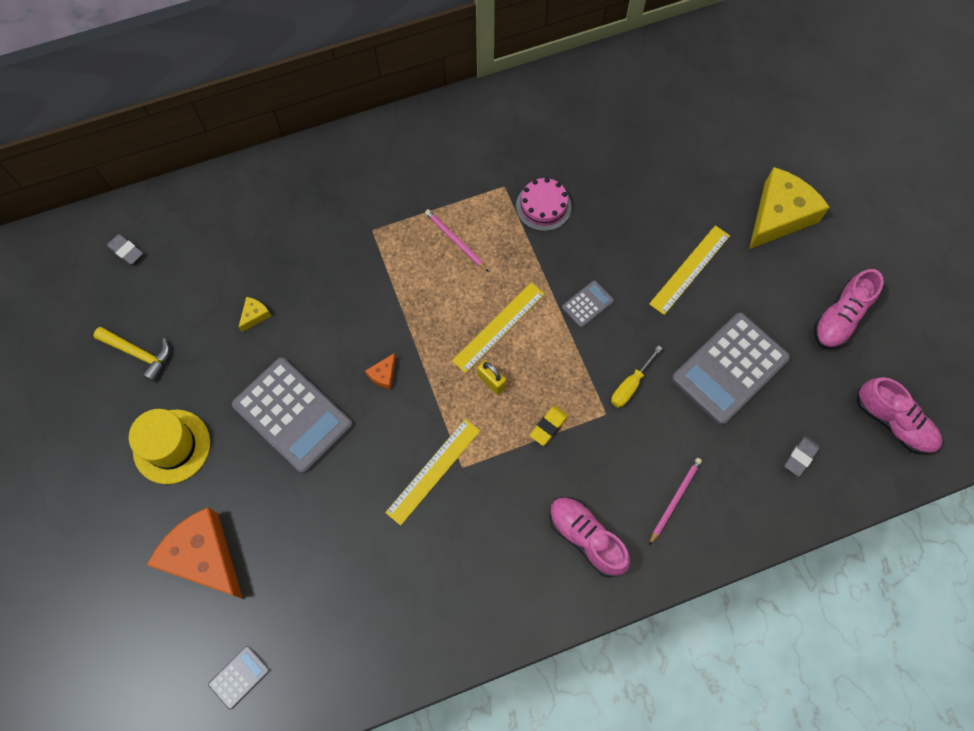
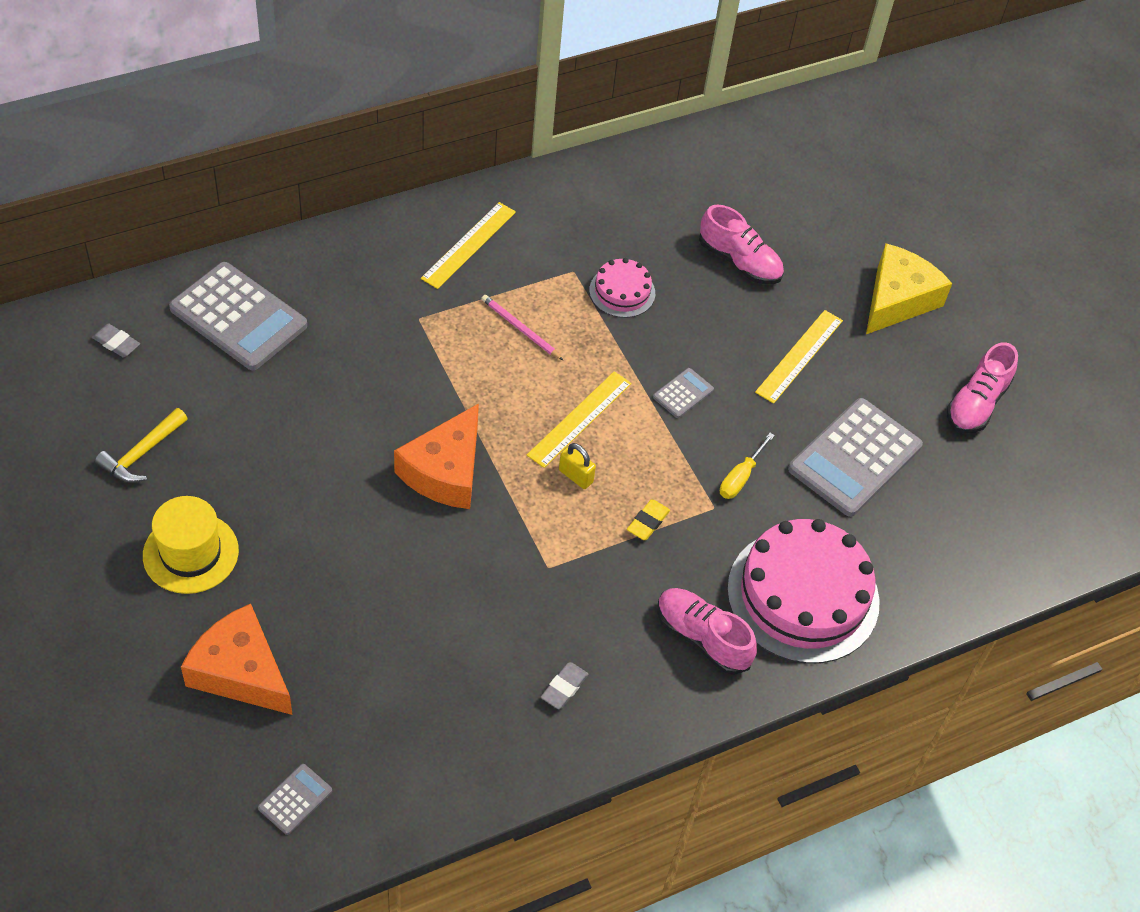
camera: 10 degrees left, 15 degrees down
(139, 354) = (142, 454): yellow hammer -> yellow hammer turned 105 degrees clockwise
(255, 315) = (282, 410): yellow cheese -> none
(292, 415) = (338, 516): grey calculator -> grey calculator (238, 317)
(383, 374) = (445, 471): orange cheese -> orange cheese, size x2.47
(433, 471) = (514, 572): yellow ruler -> yellow ruler (468, 245)
(675, 499) = (803, 595): pink pencil -> pink cake
(800, 457) = (944, 547): grey eraser -> grey eraser (564, 687)
(893, 422) = (1046, 510): pink shoe -> pink shoe (739, 262)

